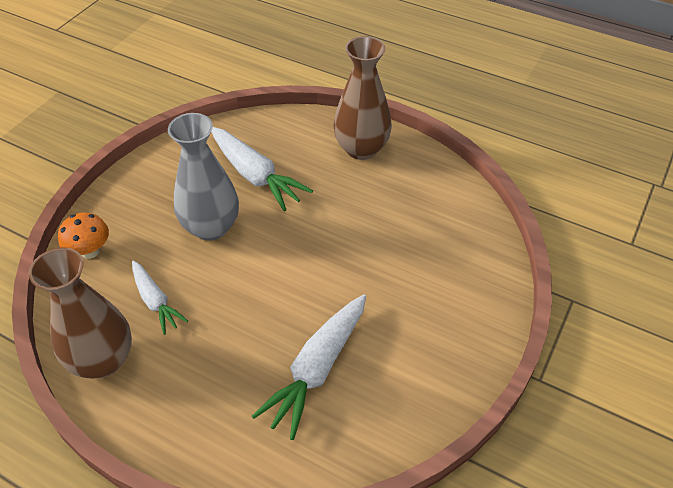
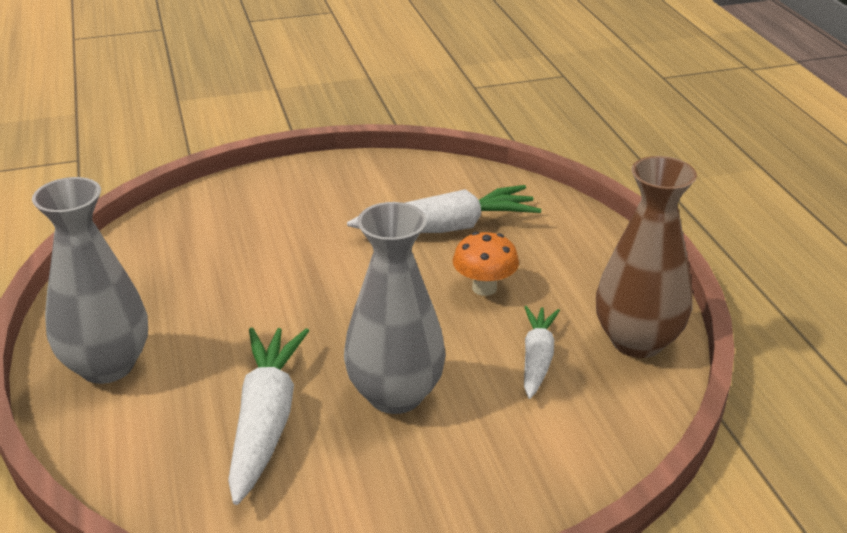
camera: 135 degrees left, 15 degrees down
(90, 251) = (568, 464): orange mushroom -> orange mushroom (484, 288)
(361, 149) = (107, 366): brown vase -> grey vase

